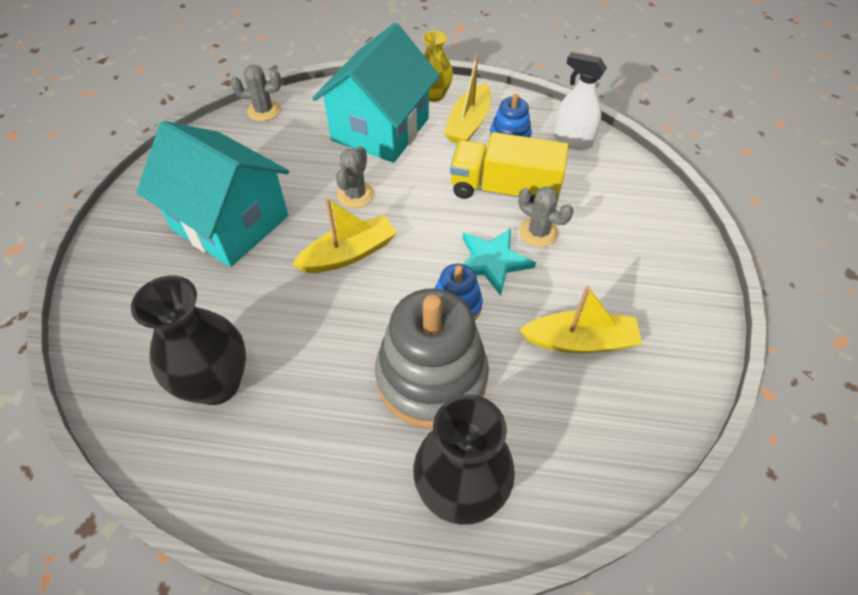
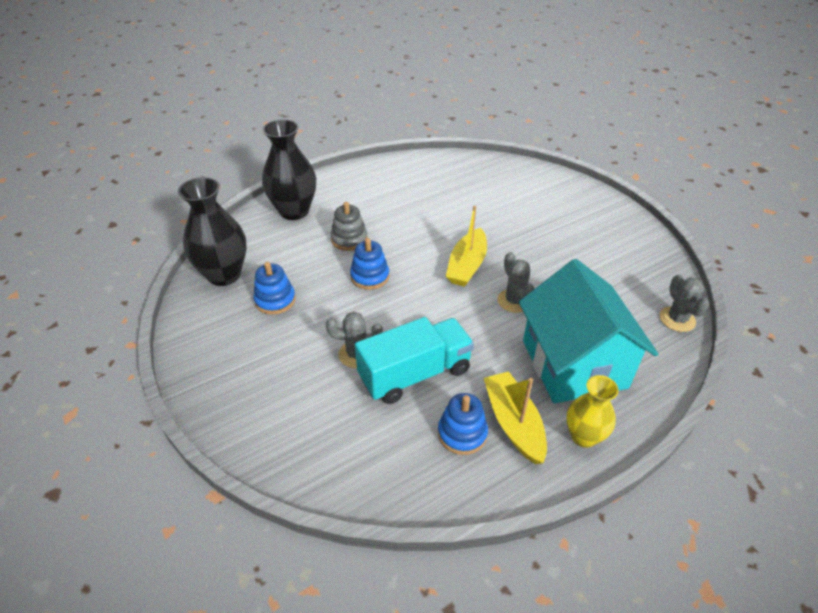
camera: 140 degrees right, 10 degrees down
(217, 384) = (449, 186): black vase -> black vase (224, 275)
(230, 222) = (558, 241): turquoise house -> none
(264, 111) = (677, 319): grey cactus -> grey cactus turned 60 degrees counterclockwise
(431, 377) = (349, 239): grey stacking toy -> grey stacking toy, size x0.50
(492, 261) = (372, 314): turquoise star -> none
(504, 190) = (415, 374): yellow truck -> turquoise truck
(572, 140) = (400, 473): white spray bottle -> none
(580, 341) = (275, 300): yellow boat -> blue stacking toy

